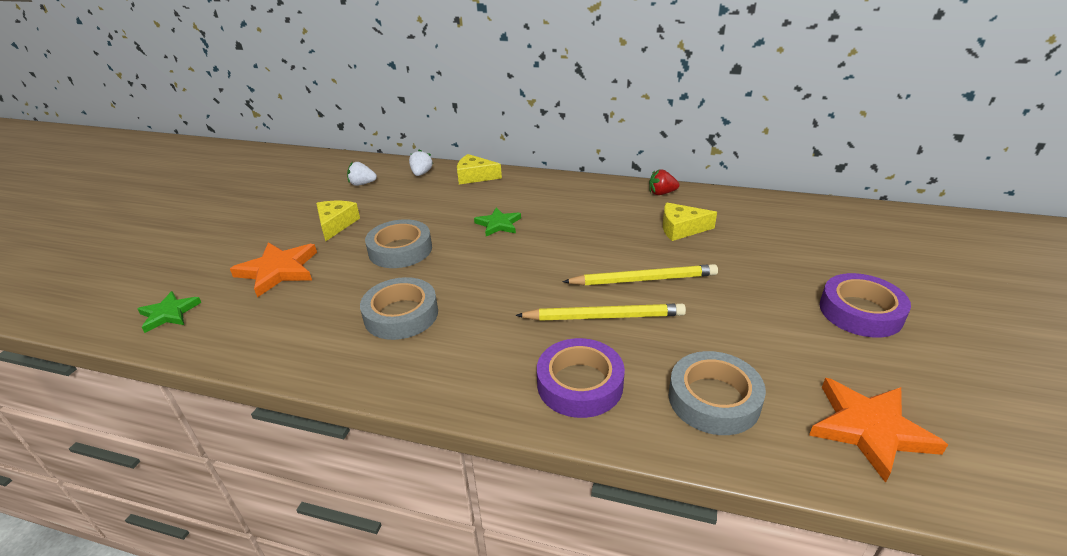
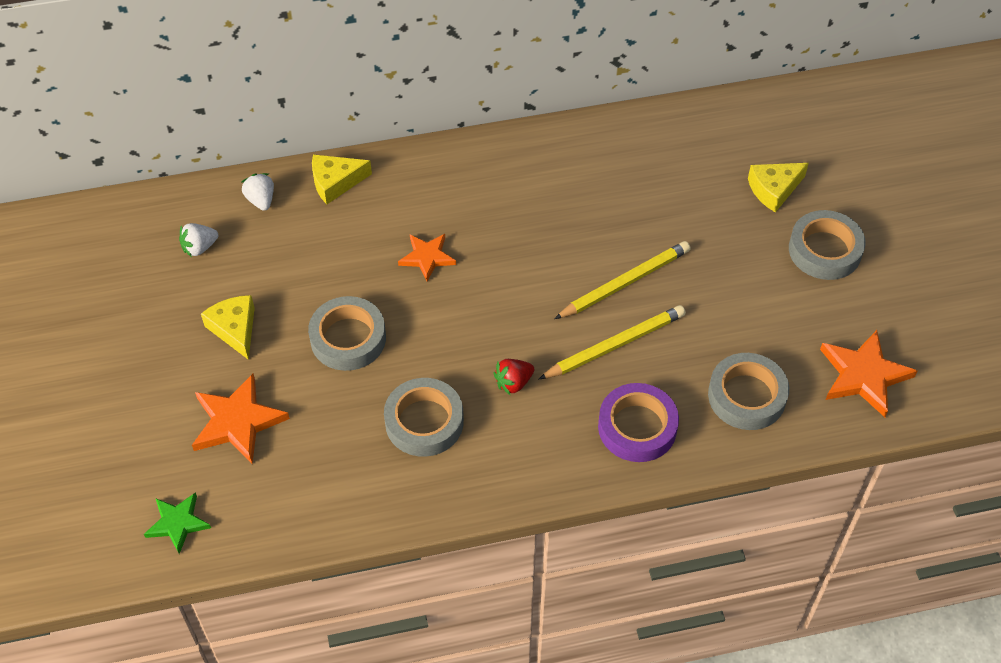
camera: 30 degrees left, 20 degrees up
(498, 224) = (427, 257): green star -> orange star
(661, 193) = (575, 138): red strawberry -> red strawberry (513, 383)
(681, 229) = (624, 193): yellow cheese -> yellow cheese (774, 189)
(860, 312) = (824, 250): purple tape -> grey tape

